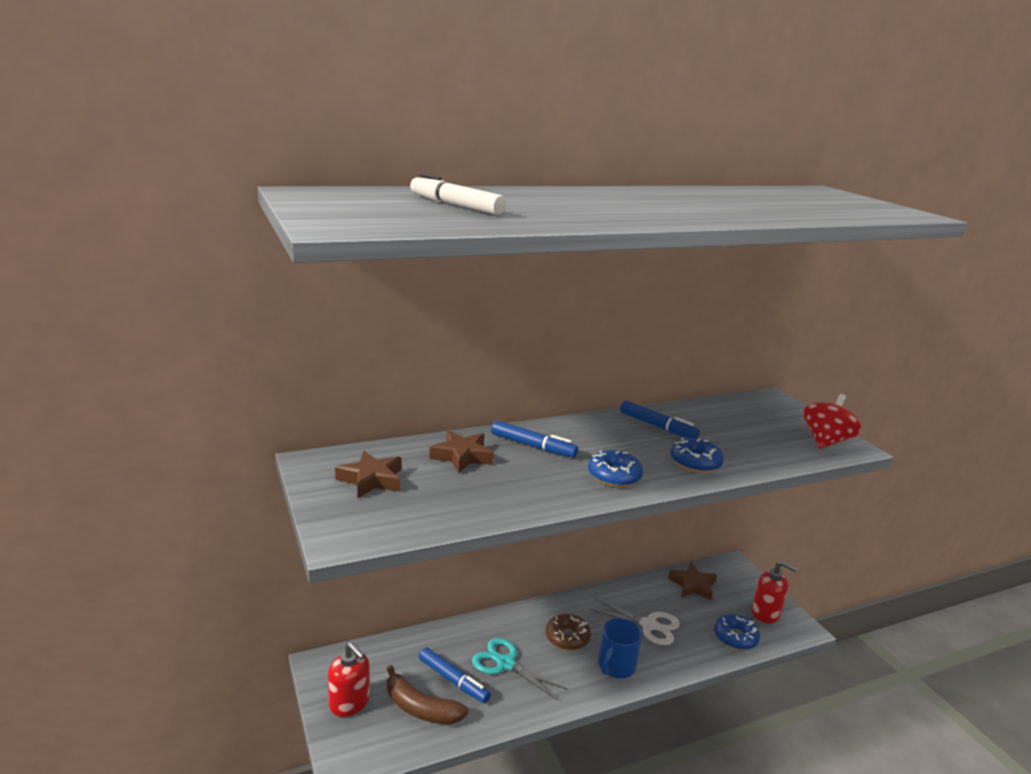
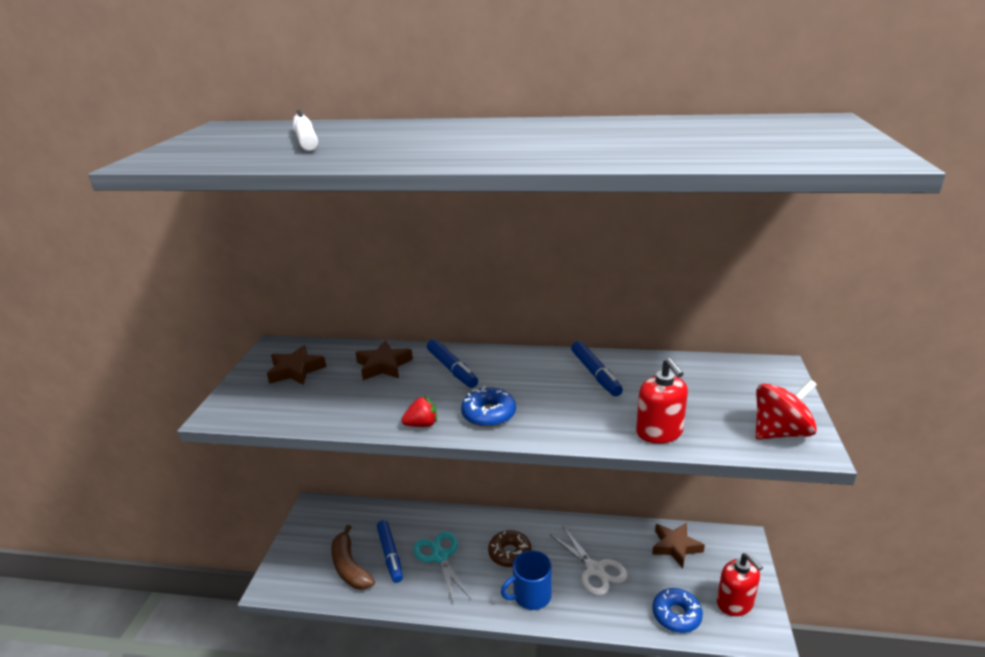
camera: 35 degrees right, 5 degrees up
(349, 702) = (308, 543): red soap dispenser -> red soap dispenser (659, 432)
(568, 498) = (422, 424): none -> red strawberry
(695, 462) = (588, 420): blue donut -> none

